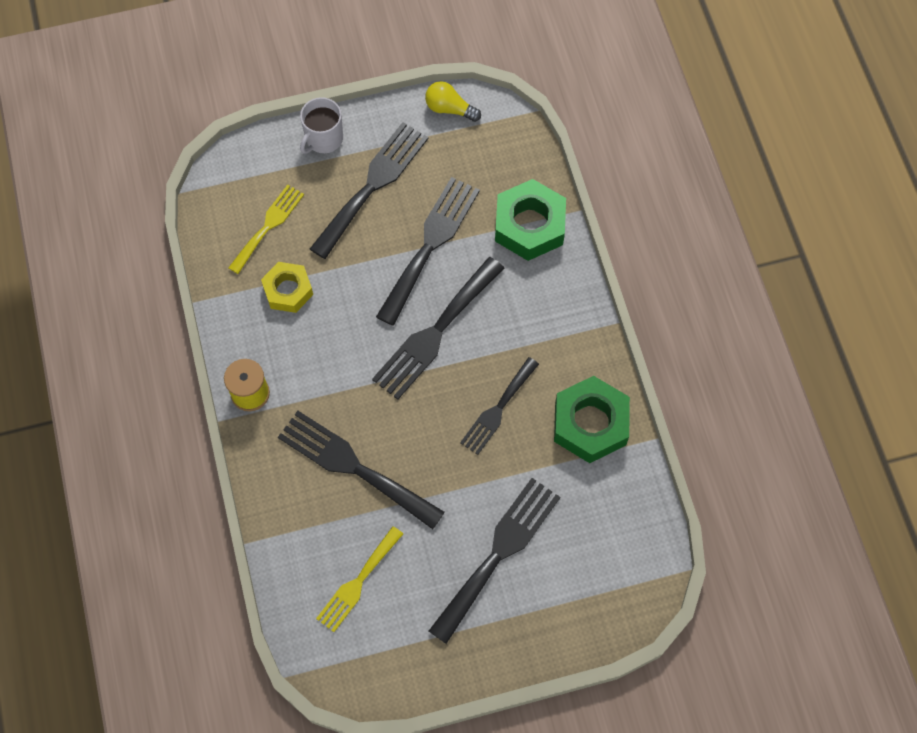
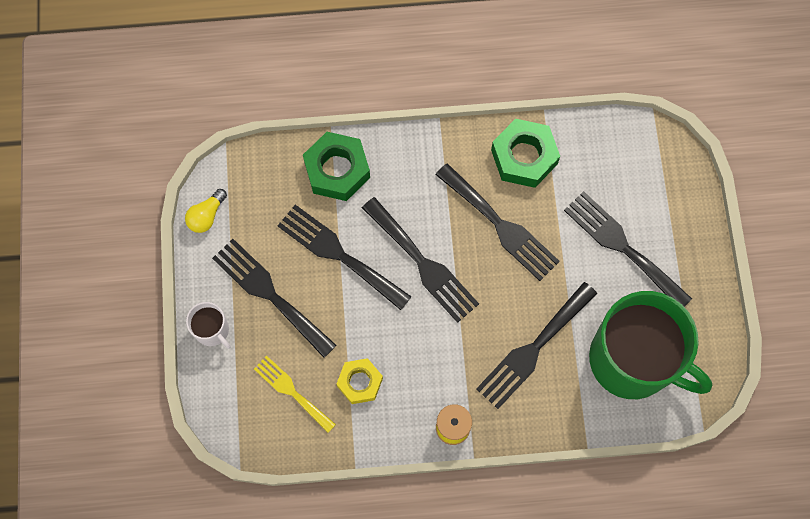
camera: 80 degrees left, 5 degrees up
(358, 582) = (633, 360): yellow fork -> green mug
(498, 409) = (500, 225): black fork -> black fork, size x1.58

